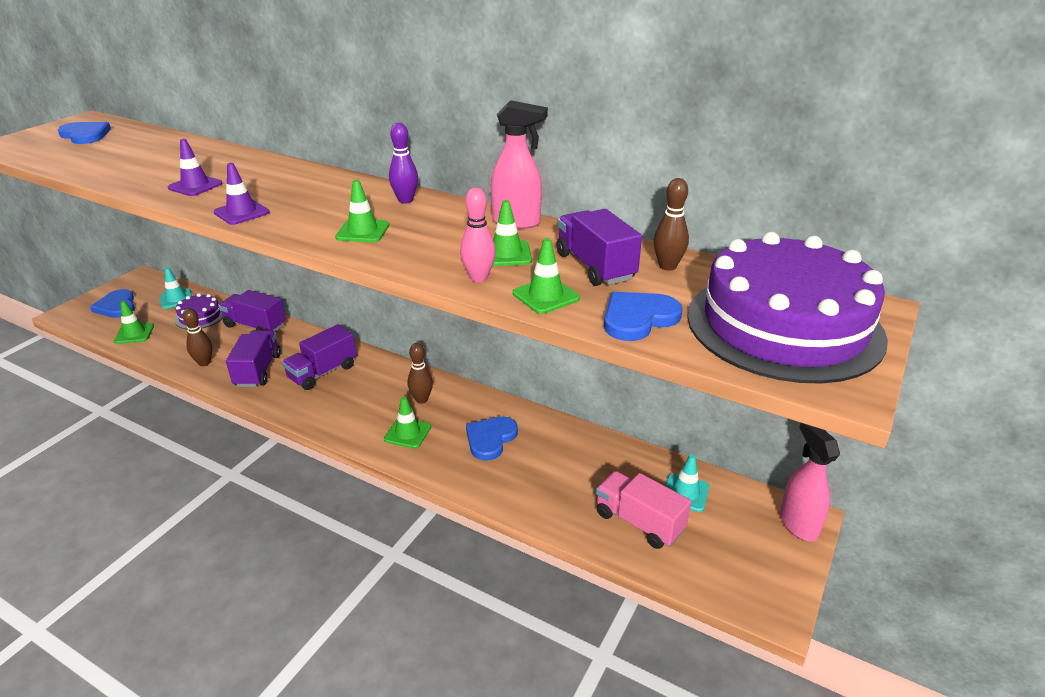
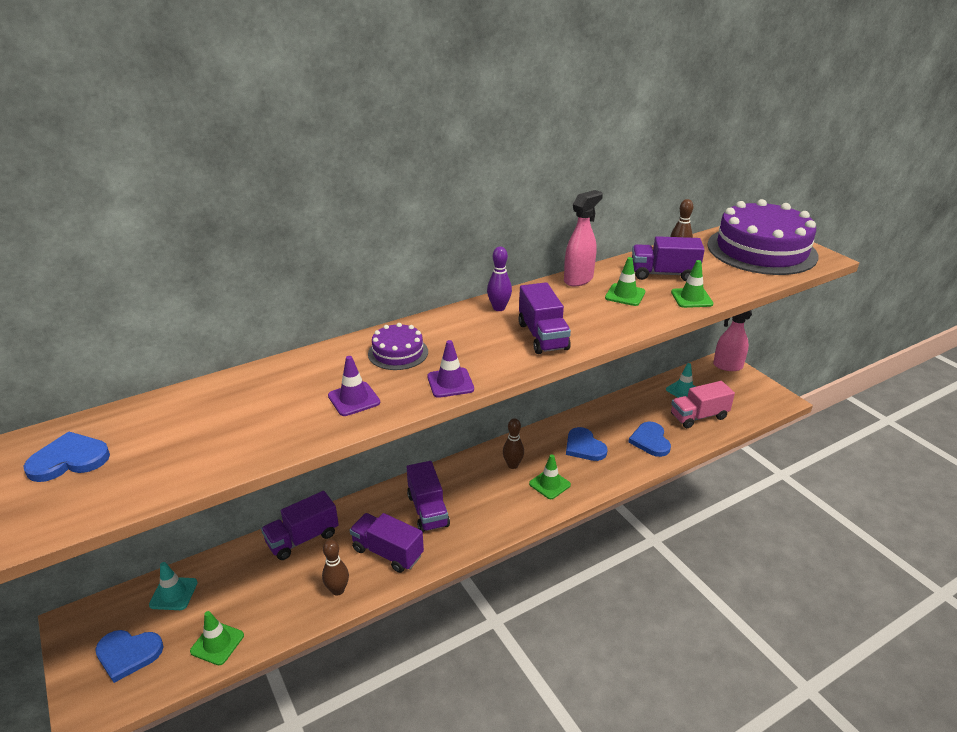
camera: 60 degrees left, 0 degrees up
(200, 316) = (237, 579): purple cake -> purple cake (398, 353)
(362, 231) = (542, 336): green traffic cone -> purple truck
(479, 278) = (652, 312): pink bowling pin -> none
(638, 318) = (734, 281): blue heart -> blue heart (650, 441)

